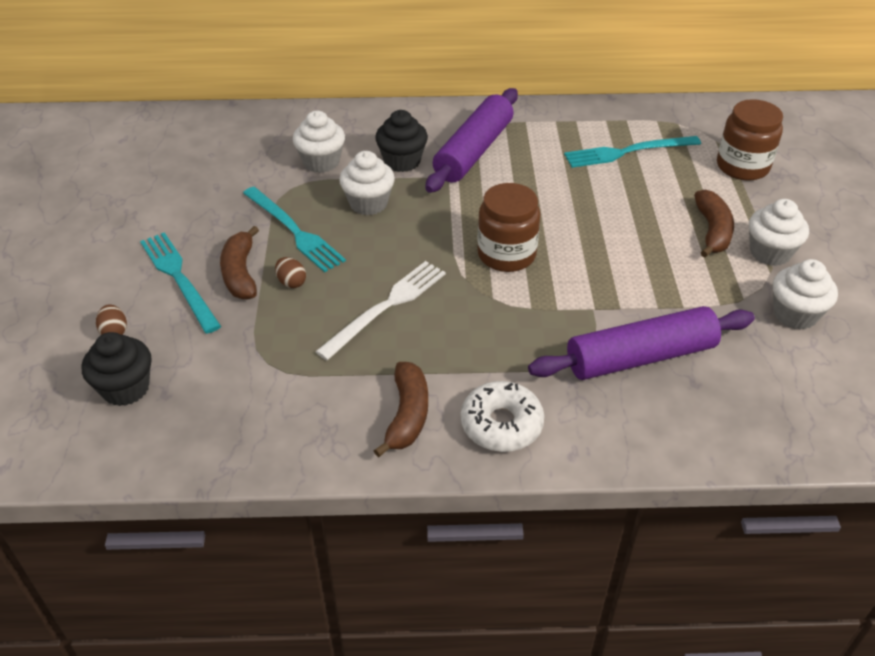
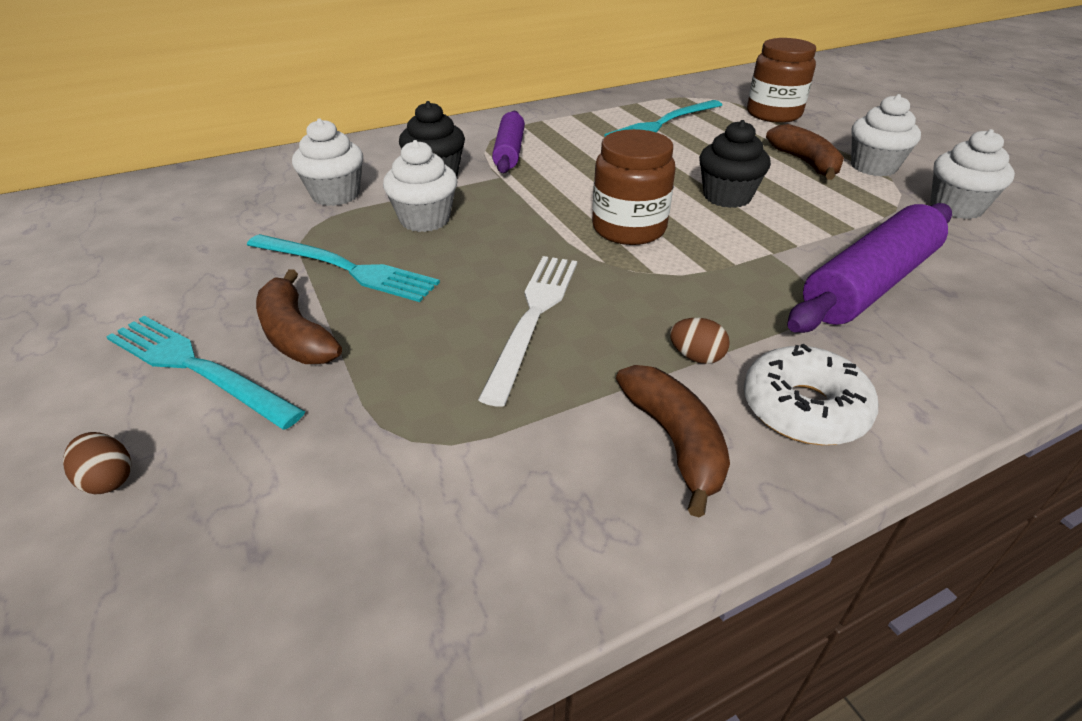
camera: 25 degrees left, 5 degrees down
(125, 388) = (170, 571): black cupcake -> black cupcake (727, 197)
(291, 282) = (380, 325): brown egg -> brown egg (696, 357)
(473, 151) = (509, 151): purple rolling pin -> purple rolling pin, size x0.63

